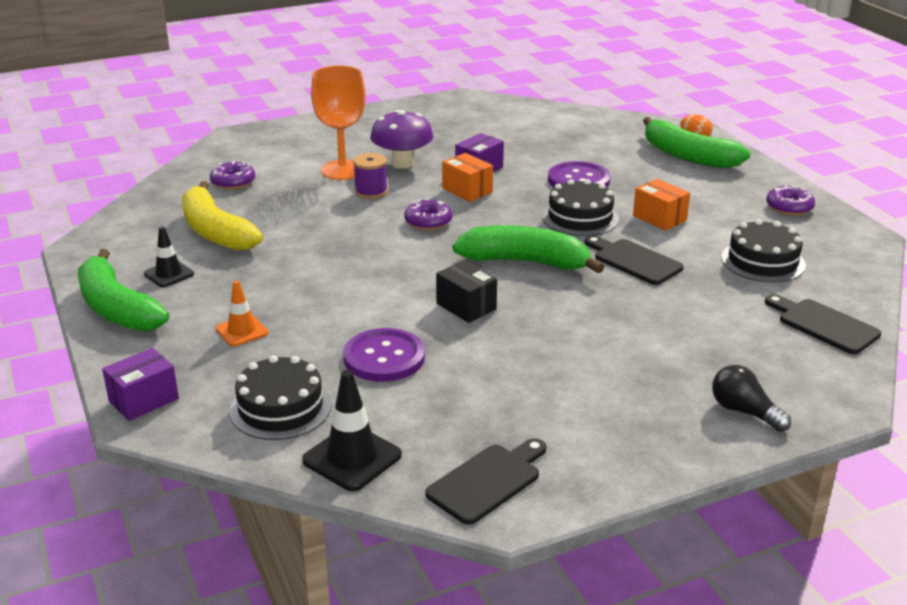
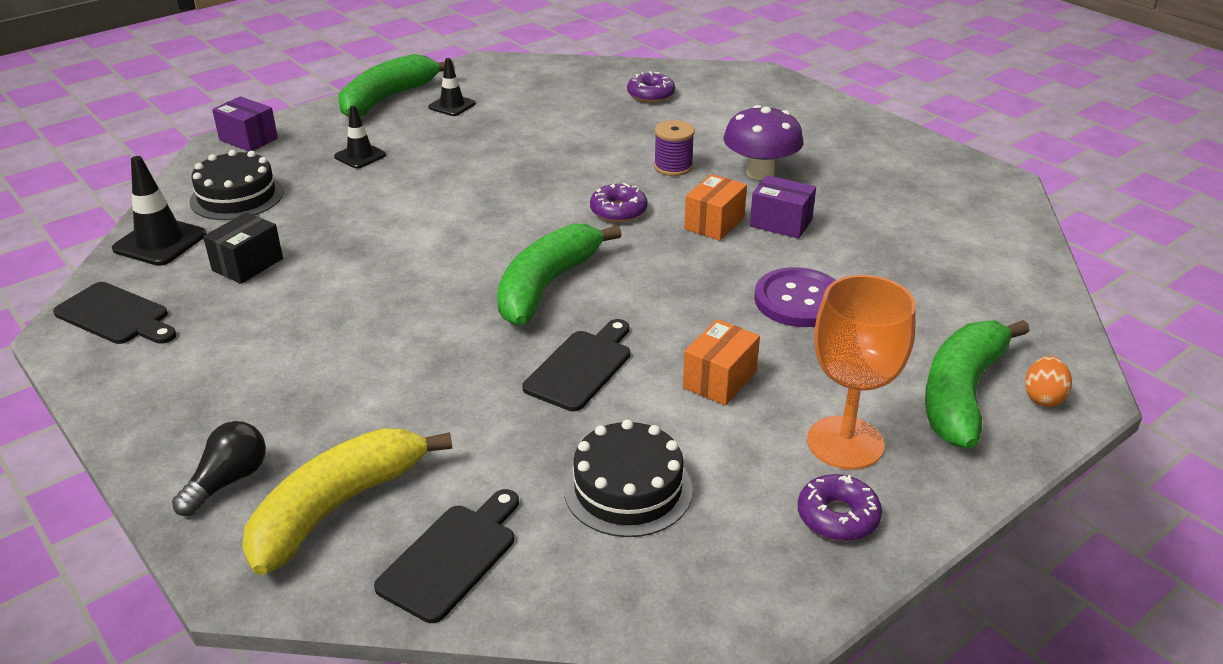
camera: 75 degrees right, 5 degrees up
(215, 232) = (540, 108): yellow banana -> yellow banana (337, 507)
(242, 331) = (360, 156): orange traffic cone -> black traffic cone
(342, 170) = (717, 142): orange goblet -> orange goblet (845, 443)
(384, 357) = (323, 231): purple button -> none
(466, 306) = (432, 261): black box -> black box (247, 264)
(525, 262) = (546, 286): green banana -> green banana turned 150 degrees counterclockwise
(580, 218) = (684, 313): black cake -> none

